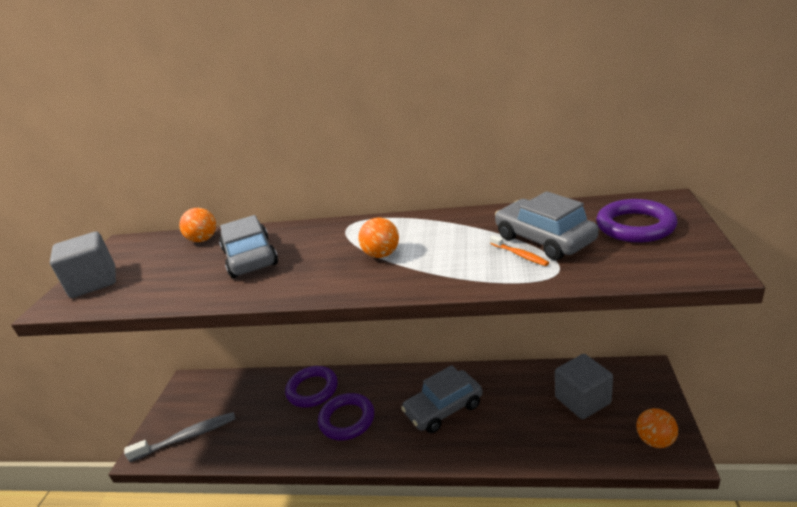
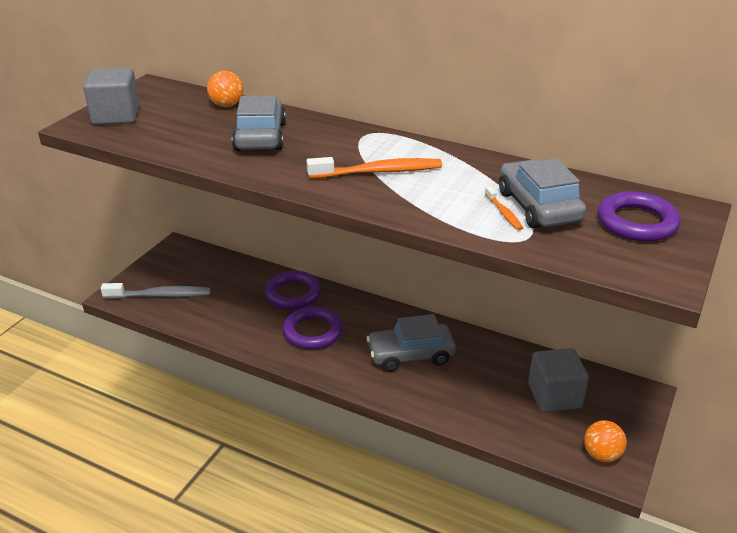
camera: 15 degrees right, 5 degrees up
(382, 254) = (379, 172): orange ball -> orange toothbrush

